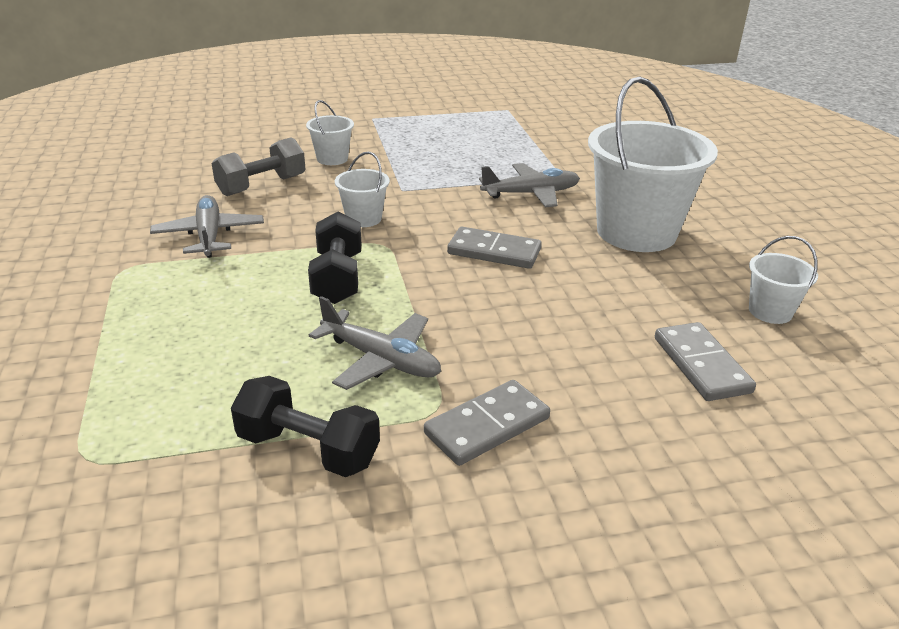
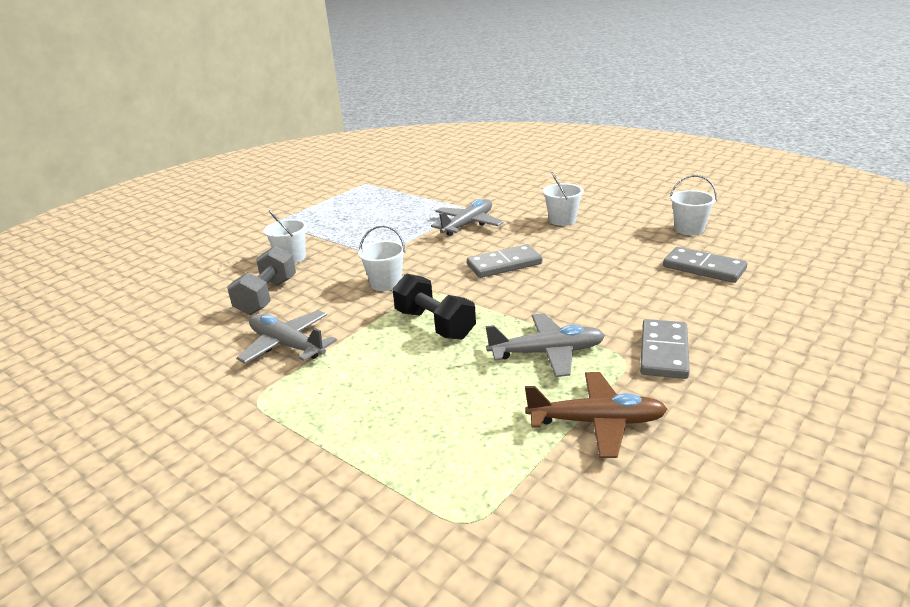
camera: 35 degrees left, 5 degrees down
(308, 449) = (597, 422): black dumbbell -> brown plane
(636, 232) = (562, 220): white bucket -> white bucket, size x0.46

